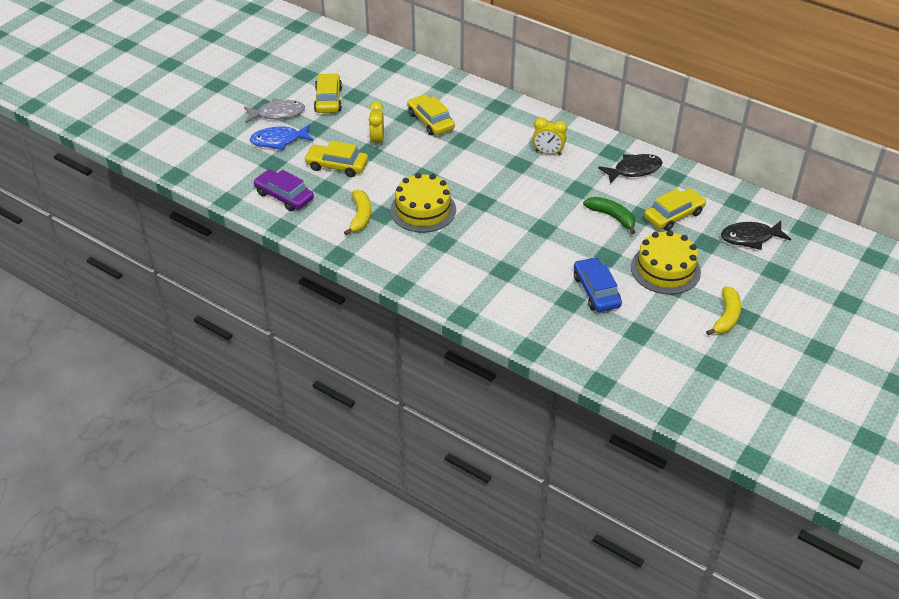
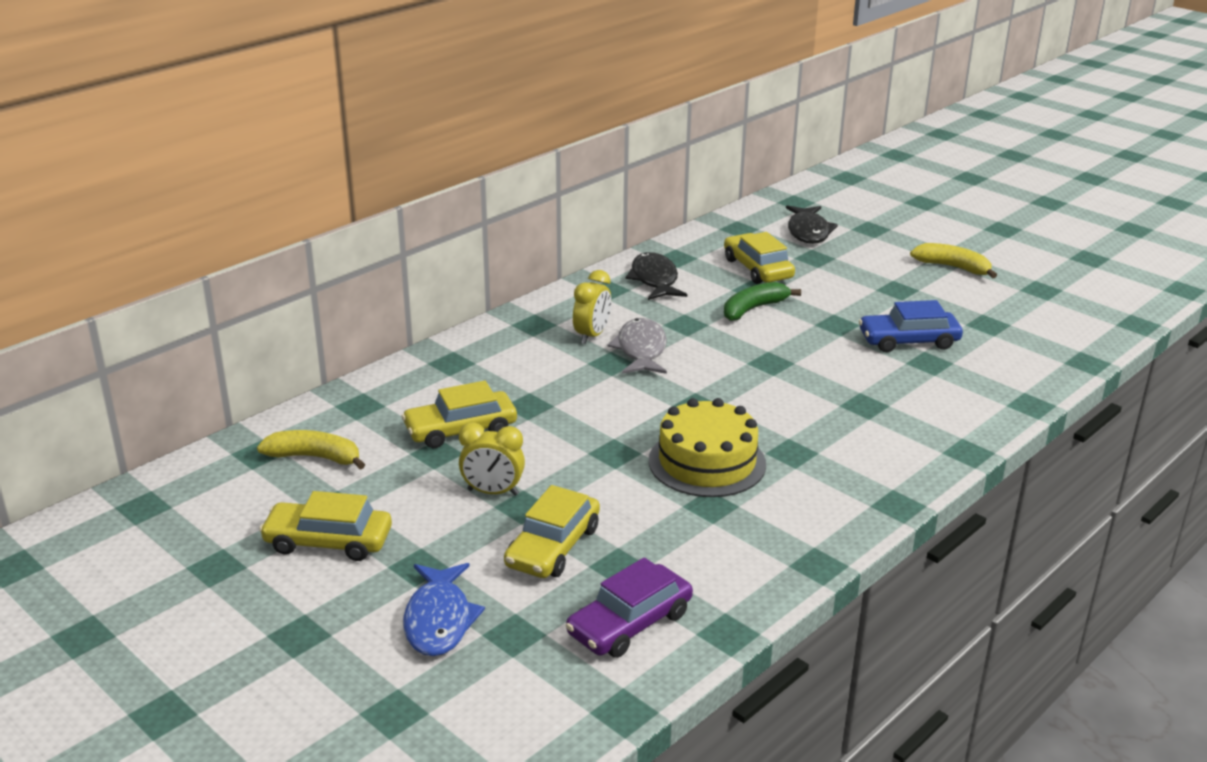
camera: 80 degrees left, 15 degrees down
(277, 114) = (339, 616): grey fish -> grey fish (641, 350)
(360, 216) = (712, 531): yellow banana -> yellow banana (315, 457)
(665, 269) = (865, 289): yellow cake -> none

